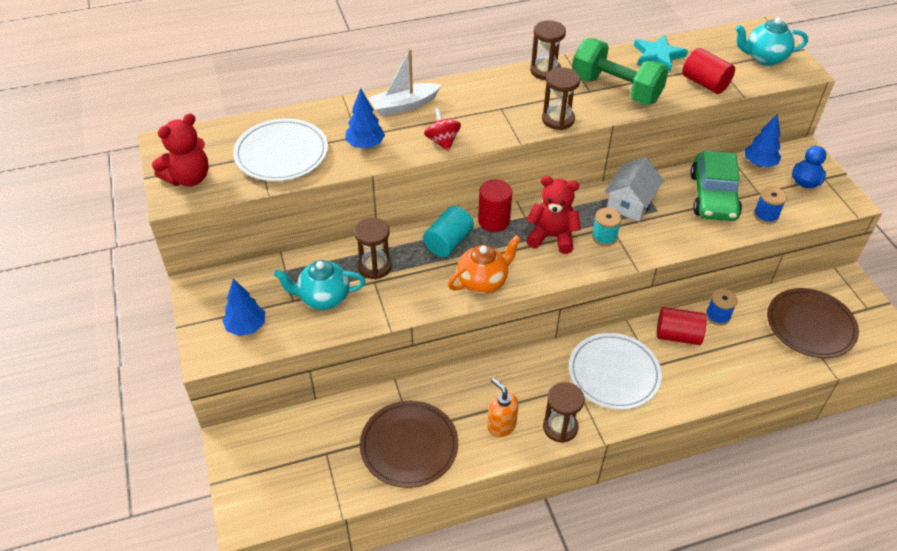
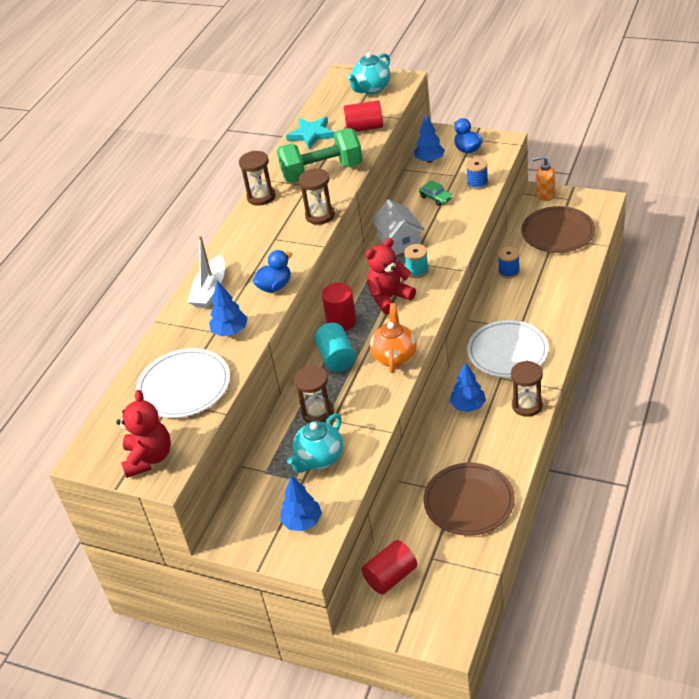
camera: 45 degrees left, 5 degrees down
(442, 141) = (275, 286): red spinning top -> blue duck
(501, 425) = (497, 438): orange soap dispenser -> orange soap dispenser (545, 195)
(521, 380) = (468, 406): none -> blue tree
(677, 335) = (506, 301): red cylinder -> red cylinder (391, 576)
(713, 196) = (436, 198): green car -> green car, size x0.46

